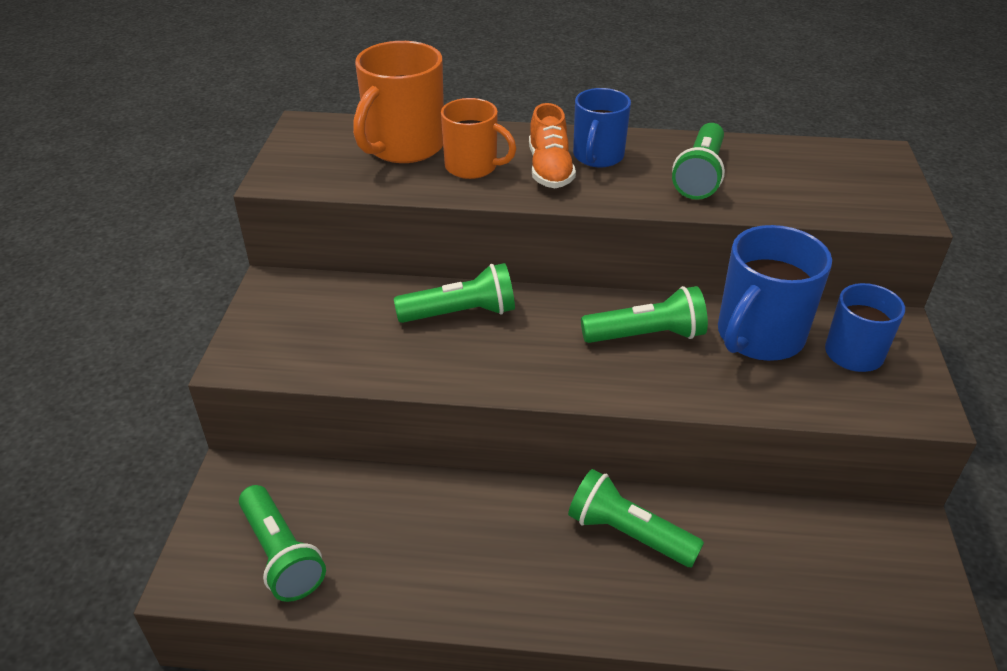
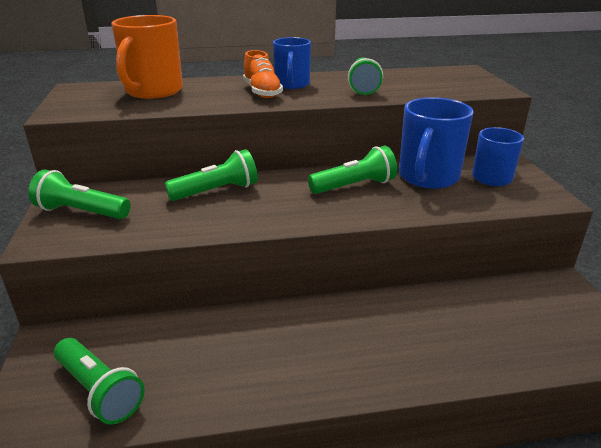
camera: 15 degrees left, 10 degrees down
(473, 167) = (207, 95): orange mug -> none
(628, 533) = (378, 321): green flashlight -> green flashlight (81, 212)

